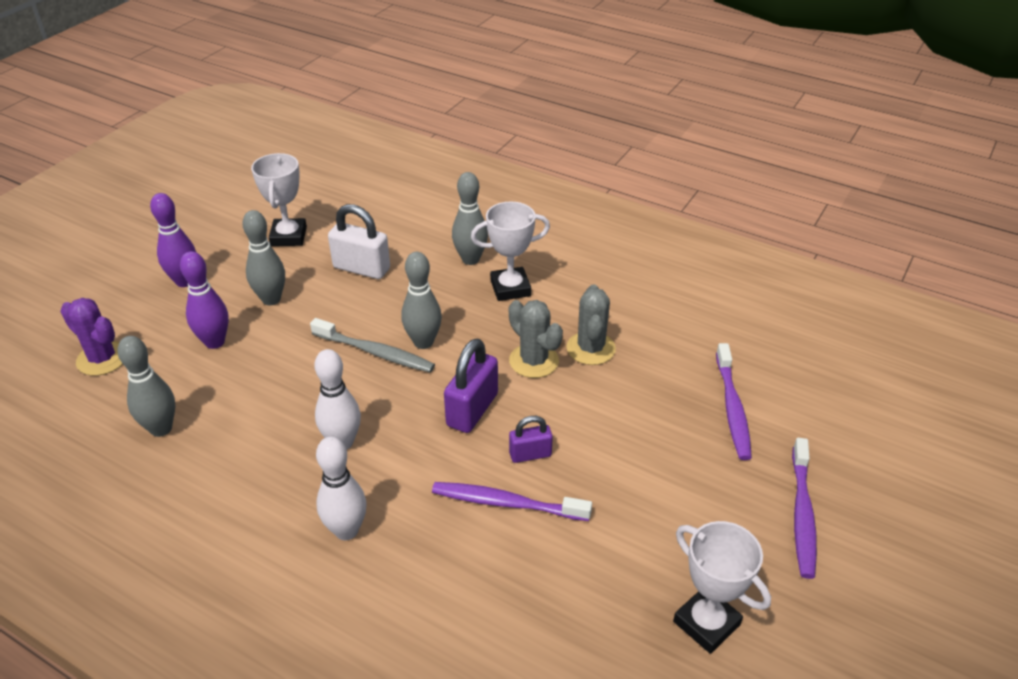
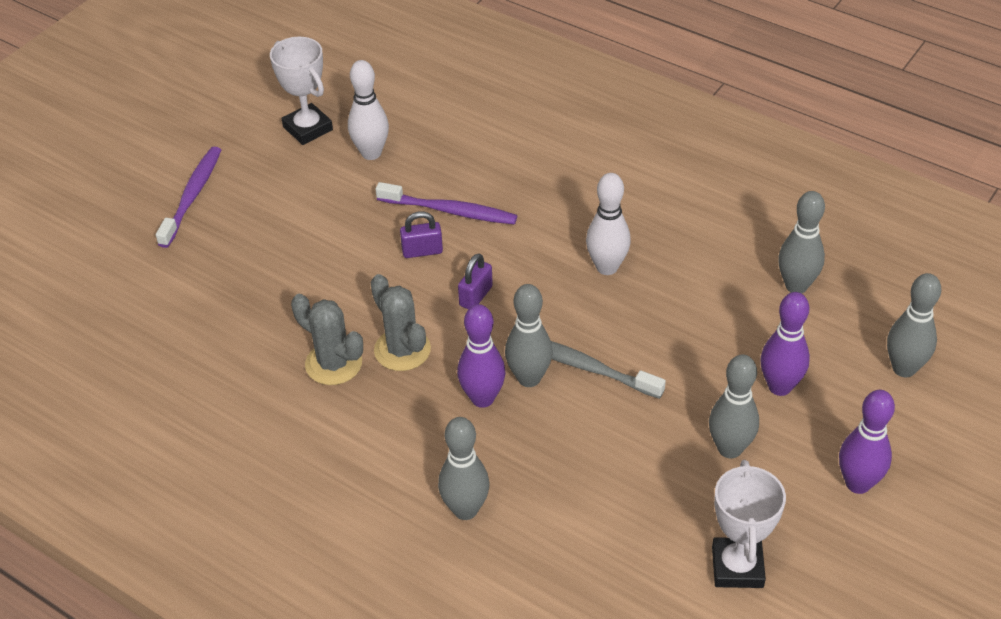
camera: 175 degrees left, 5 degrees up
(102, 359) = (904, 368): purple cactus -> grey bowling pin
(346, 530) = (591, 194): white bowling pin -> white bowling pin (371, 153)
(361, 268) = (618, 498): white padlock -> none
(462, 327) = (482, 398): none -> purple bowling pin
(472, 410) = (476, 296): purple padlock -> purple padlock, size x0.59
(510, 288) = (416, 456): white trophy -> none
(591, 348) = (333, 364): grey cactus -> grey cactus turned 60 degrees counterclockwise
(732, 408) = (205, 290): purple toothbrush -> none

